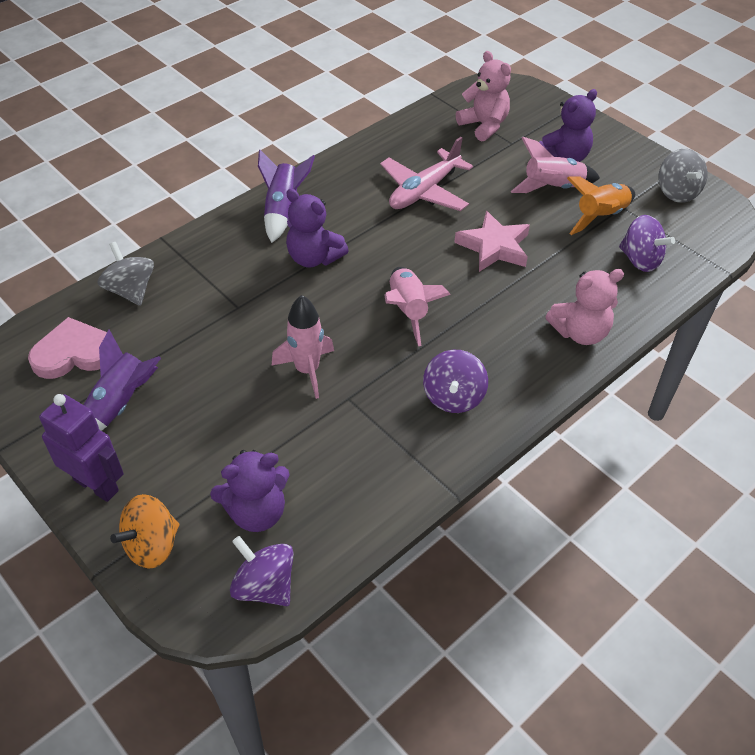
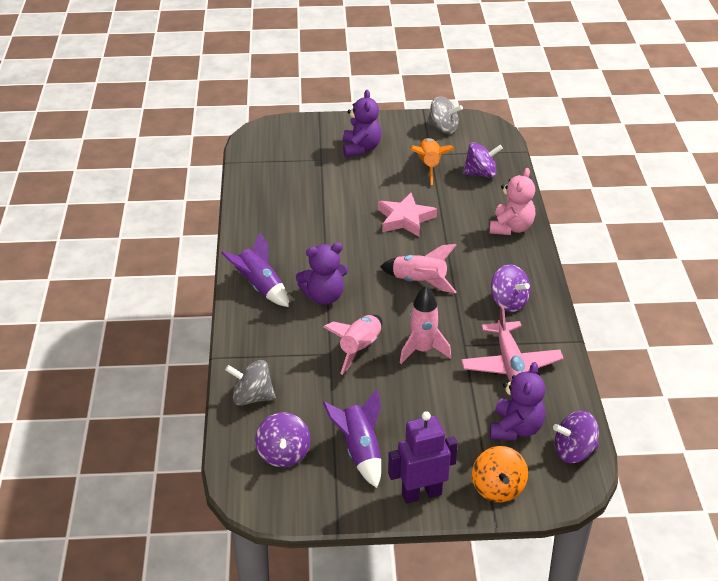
camera: 50 degrees left, 10 degrees down
(74, 353) = (283, 454): pink heart -> purple spinning top
(424, 191) = (320, 218): pink plane -> pink plane (510, 365)
(484, 125) = (289, 160): pink teddy bear -> none
(552, 188) = (382, 168): pink rocket -> pink rocket (360, 349)

